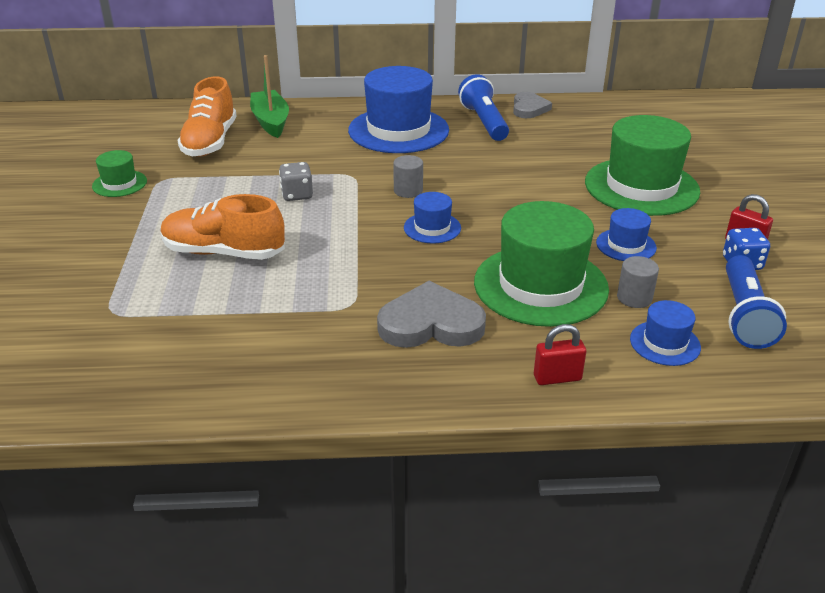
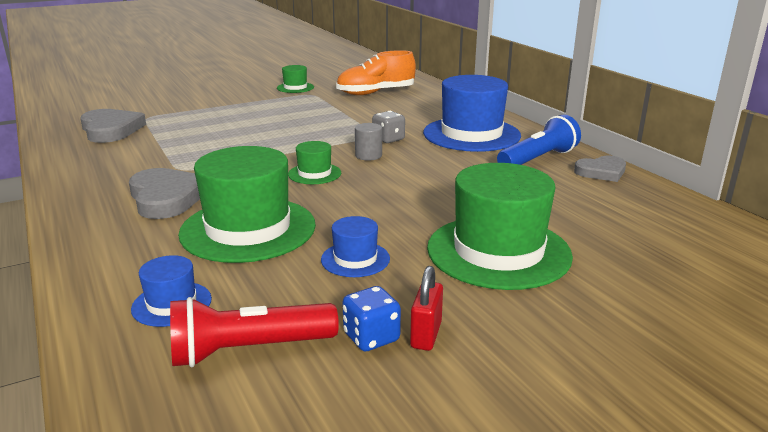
camera: 65 degrees right, 10 degrees down
(138, 347) = (111, 130): none -> grey heart
(223, 252) = (230, 125): orange shoe -> none
(270, 121) = (428, 99): green boat -> none
(297, 195) = (325, 127): grey dice -> grey dice (388, 139)
(432, 228) = (314, 174): blue hat -> green hat
(557, 378) = (100, 258): red padlock -> none
(634, 298) = (251, 277): grey cylinder -> none
(744, 315) = (249, 350): blue flashlight -> red flashlight

